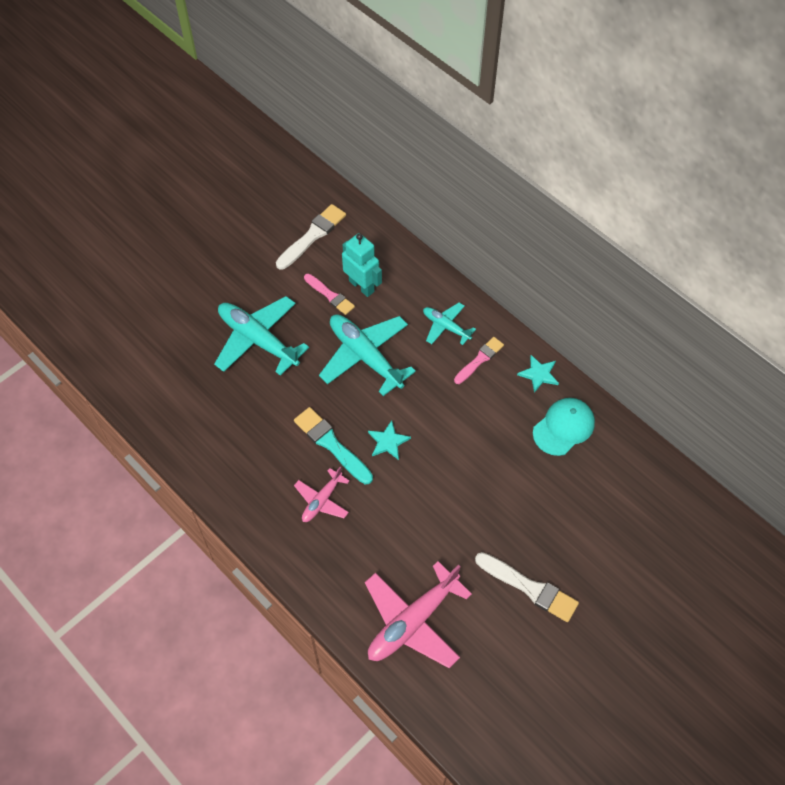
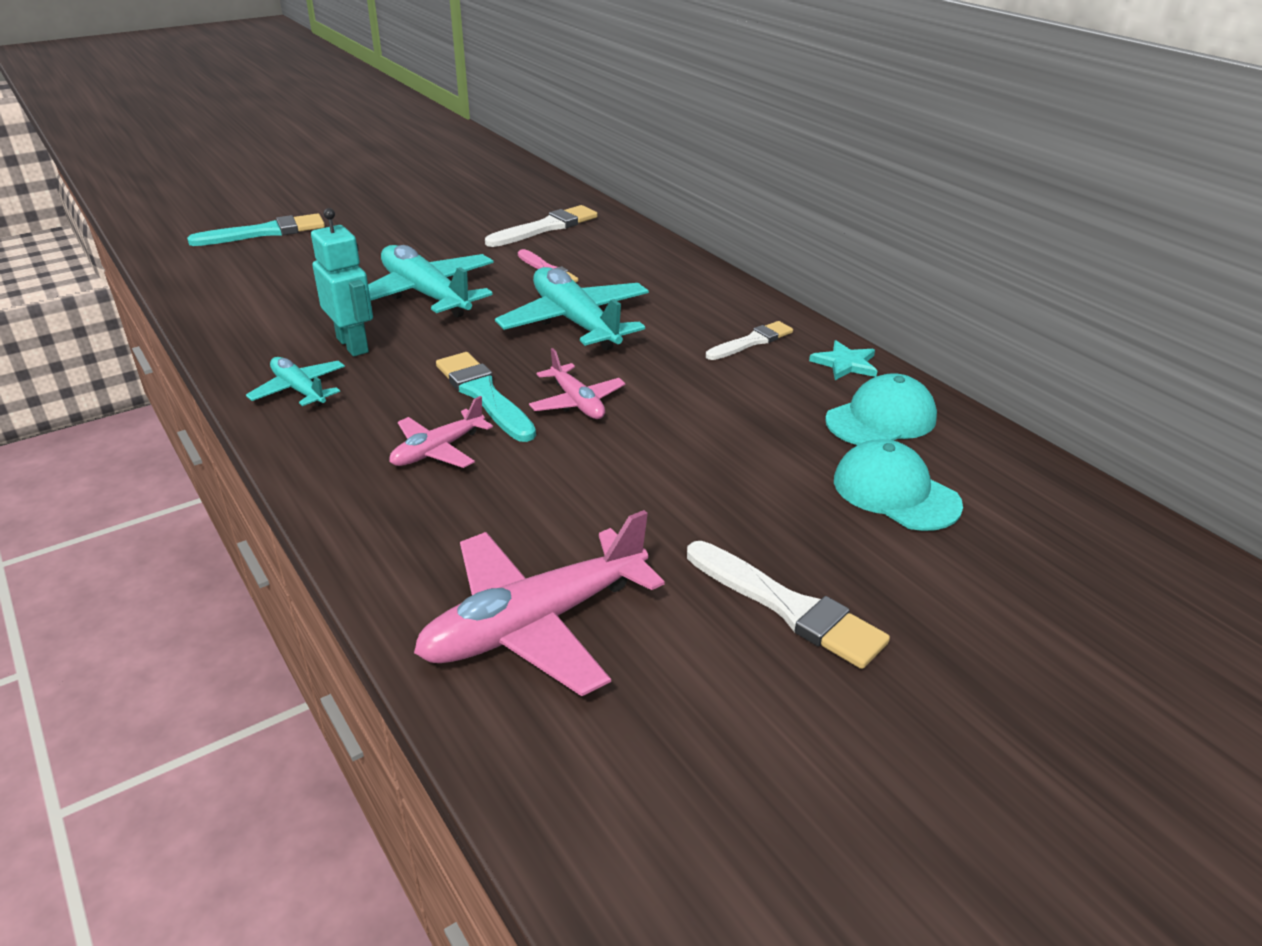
camera: 10 degrees right, 25 degrees down
(112, 276) = (265, 232): none -> turquoise brush
(362, 286) = (596, 268): turquoise robot -> turquoise robot (353, 345)
(388, 442) = (577, 402): turquoise star -> pink plane
(446, 327) = (707, 309): turquoise plane -> turquoise plane (299, 390)
(479, 360) = (751, 342): pink brush -> white brush
(575, 492) = (895, 492): none -> turquoise cap

